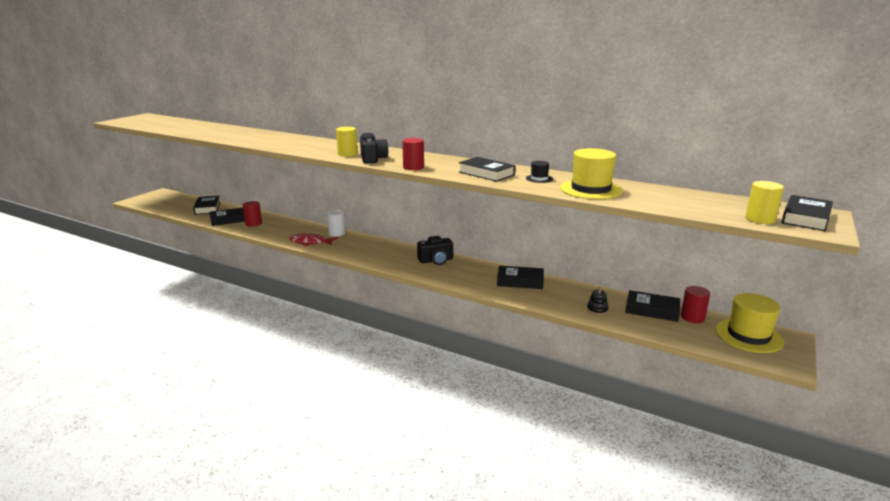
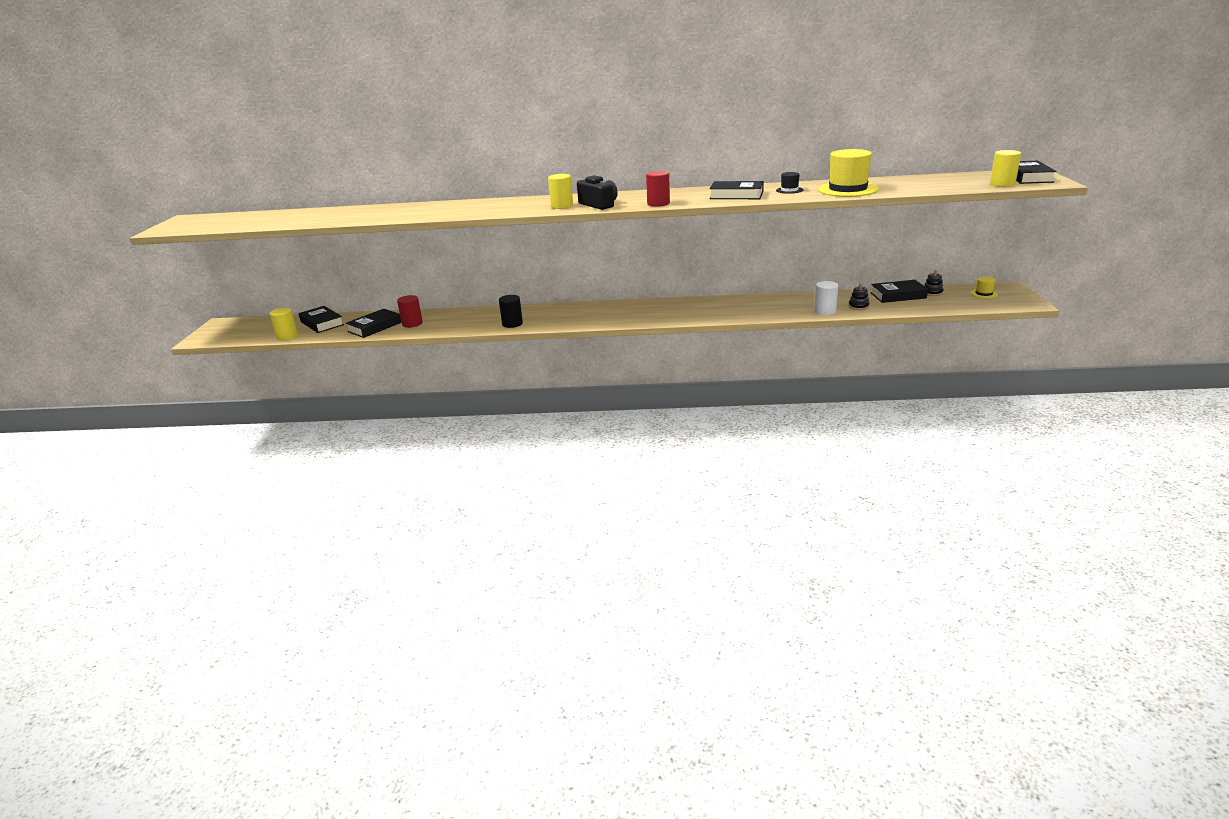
camera: 25 degrees left, 5 degrees up
(176, 212) = (287, 336): none -> yellow cylinder
(310, 242) = (512, 324): red fish -> black cylinder
(337, 233) = (526, 309): white cylinder -> white cylinder (825, 311)
(436, 260) = (667, 306): black camera -> none
(520, 281) = (767, 303): black book -> none
(692, 317) = (932, 292): red cylinder -> black stacking toy
(748, 335) = (983, 293): yellow hat -> yellow hat, size x0.46

